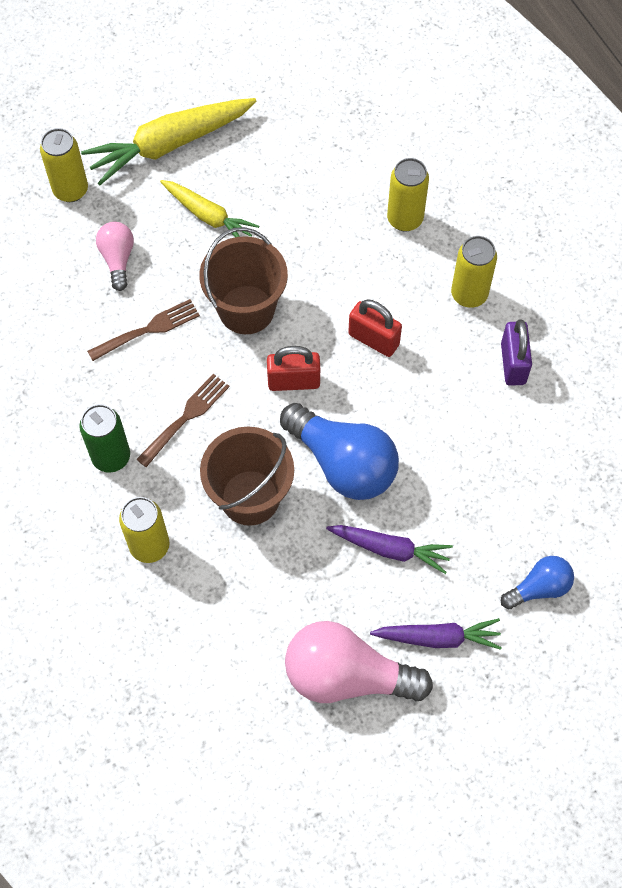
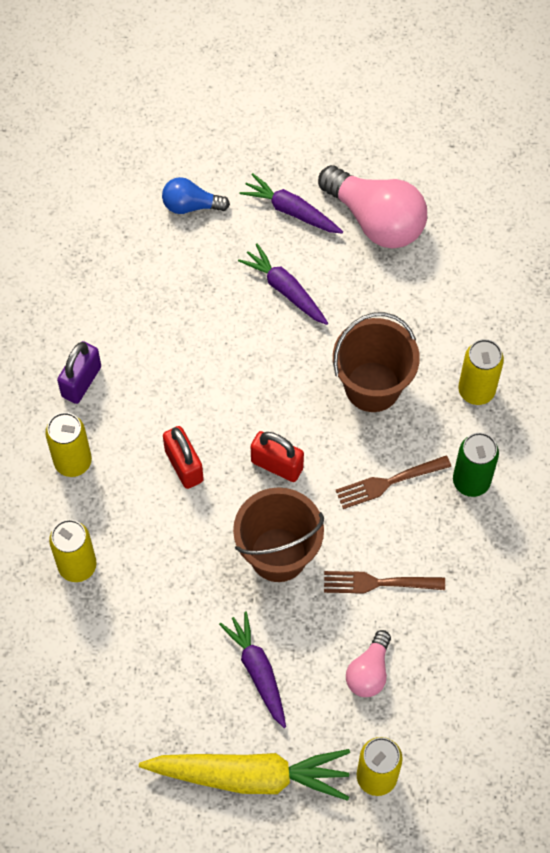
camera: 150 degrees left, 0 degrees up
(208, 216) = (258, 671): yellow carrot -> purple carrot
(343, 463) = (279, 374): blue light bulb -> none

